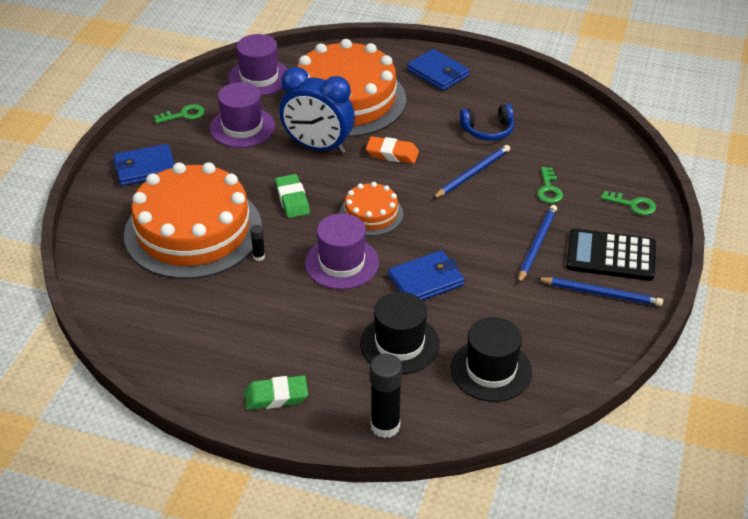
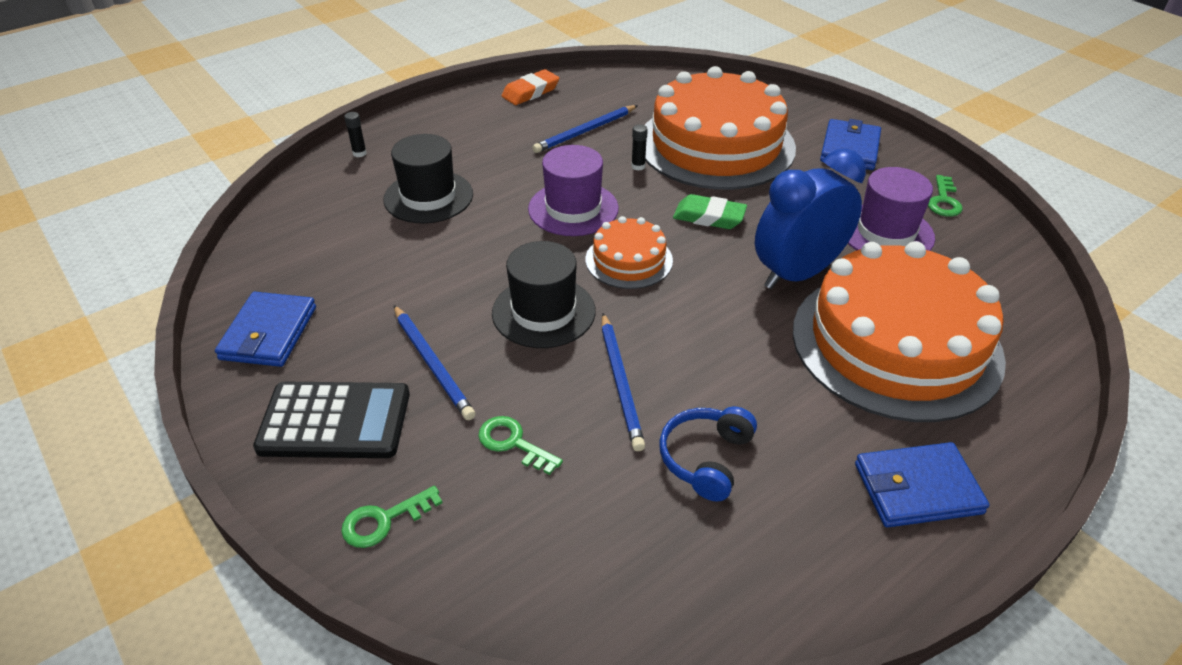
camera: 125 degrees right, 0 degrees up
(259, 77) = (1006, 287): purple hat -> none
(276, 396) = (460, 118): green eraser -> none
(385, 426) = (359, 153): black glue stick -> black glue stick, size x0.47
(392, 153) = (730, 329): orange eraser -> orange eraser (530, 92)
(426, 280) = (484, 250): blue wallet -> blue wallet (269, 333)
(491, 370) = (327, 233): black hat -> black hat (543, 312)
(600, 293) = (299, 370): blue pencil -> blue pencil (585, 131)
(611, 256) = (335, 421): black calculator -> black calculator turned 45 degrees clockwise

